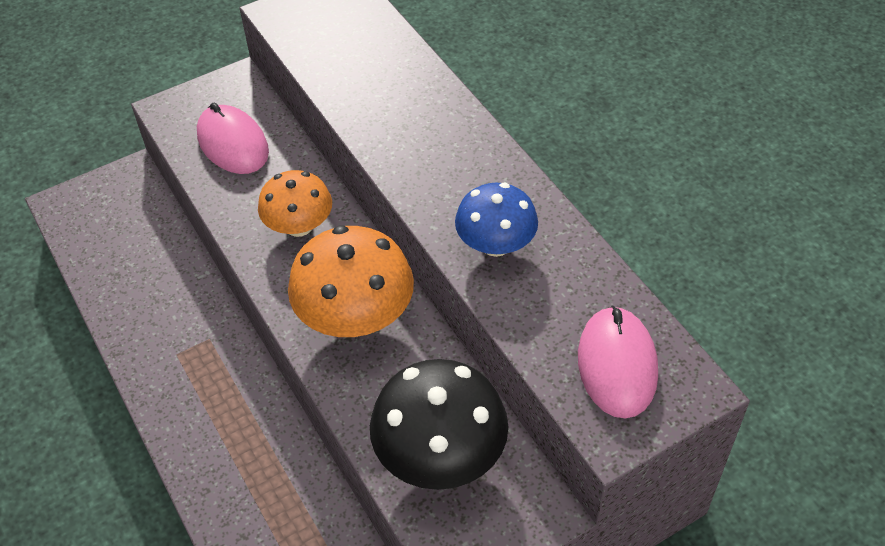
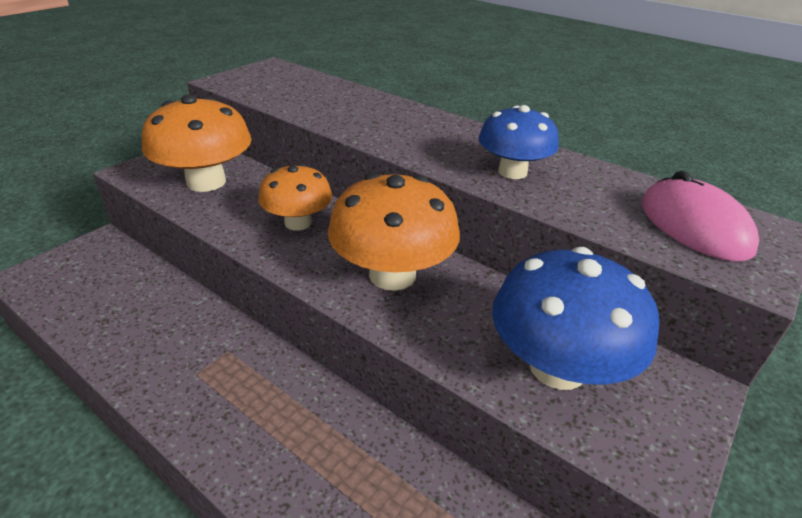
camera: 25 degrees left, 15 degrees down
(233, 143) = (206, 182): pink mouse -> orange mushroom
(440, 454) = (557, 367): black mushroom -> blue mushroom

